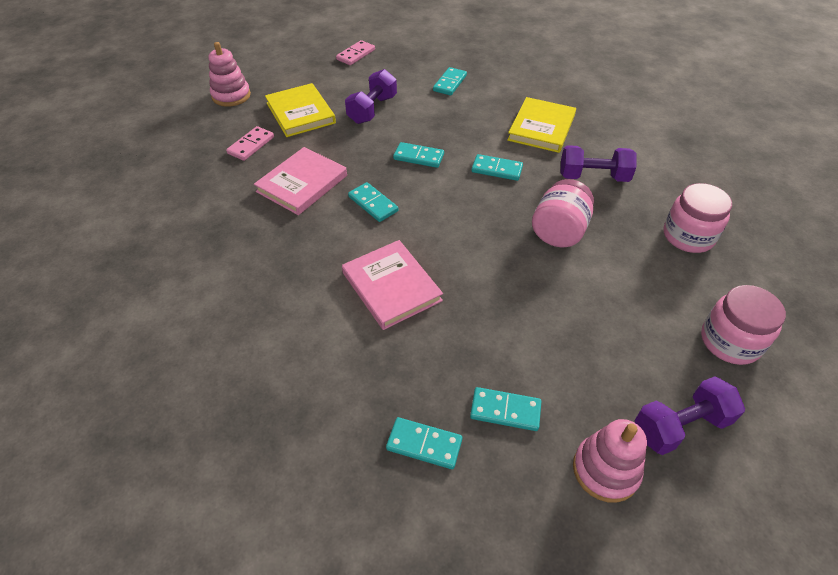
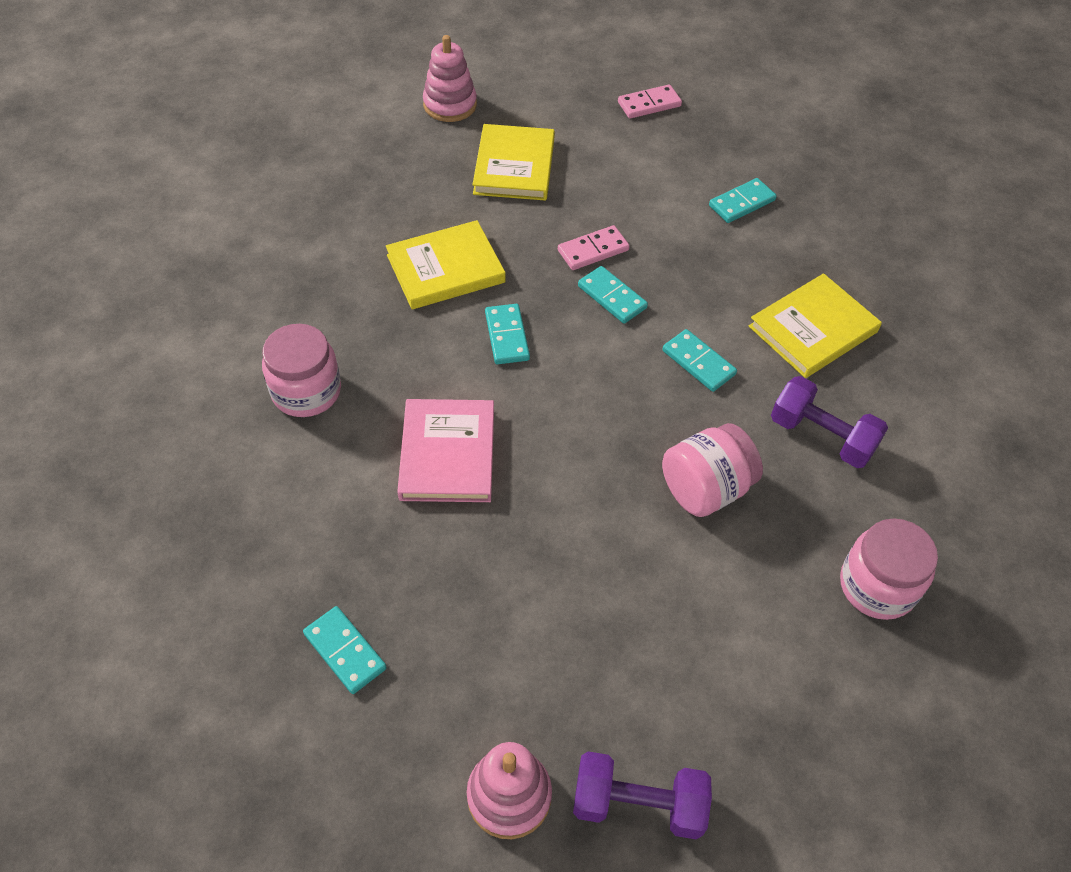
camera: 30 degrees right, 5 degrees up
(251, 145) = (425, 188): pink domino -> pink domino (593, 250)
(302, 184) = (445, 269): pink book -> yellow book
(372, 109) = (607, 200): purple dumbbell -> none
(505, 410) = (456, 667): turquoise domino -> none
(730, 341) = (798, 748): pink jar -> pink jar (306, 391)

